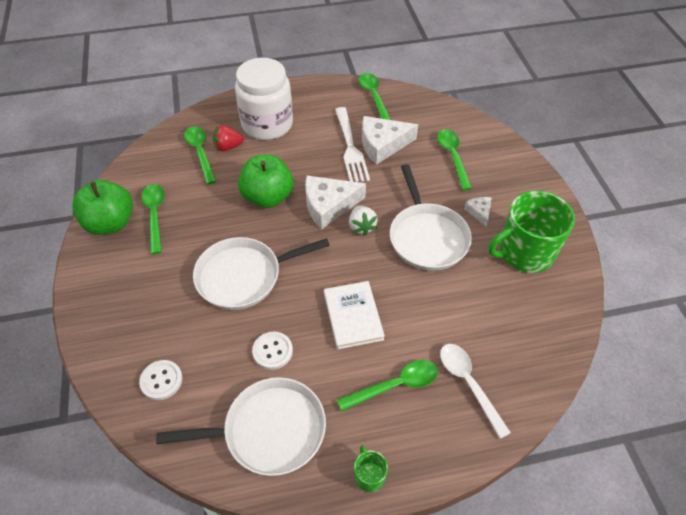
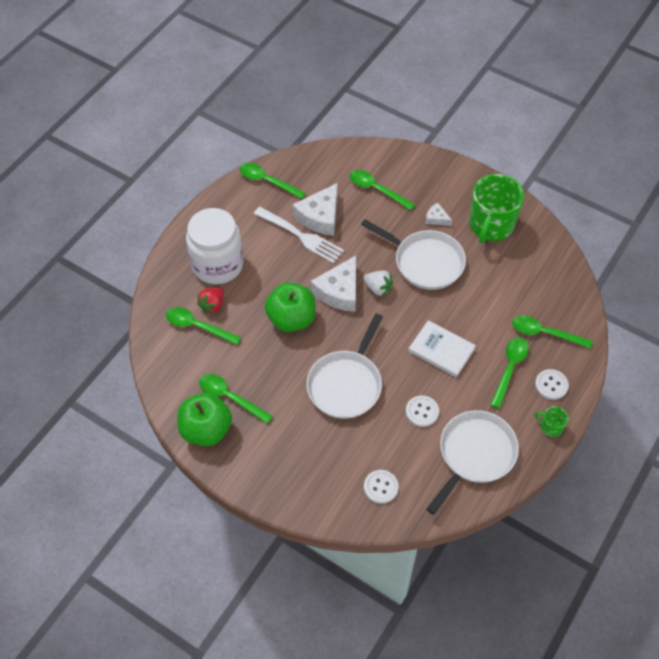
camera: 45 degrees left, 5 degrees up
(418, 437) = (551, 385): none -> white button
(468, 384) = (545, 333): white spoon -> green spoon

